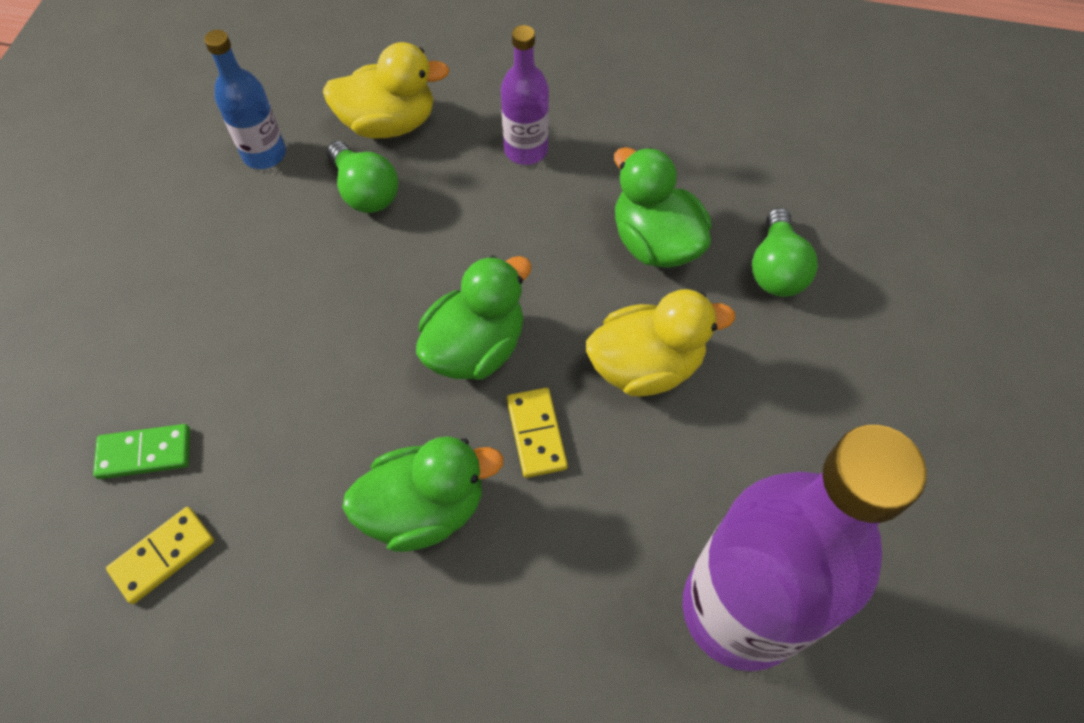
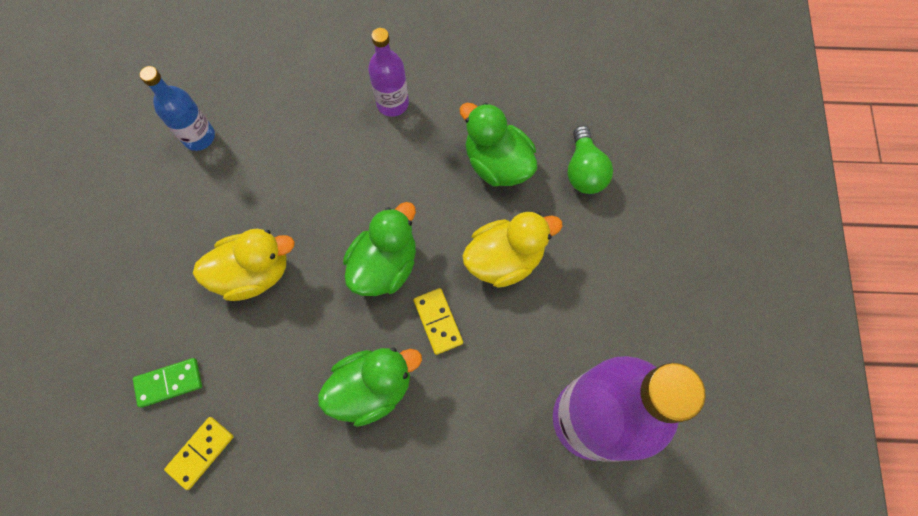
camera: 10 degrees left, 10 degrees up
(365, 192) = (281, 156): green light bulb -> none
(389, 123) = (287, 97): yellow duck -> yellow duck (254, 273)

